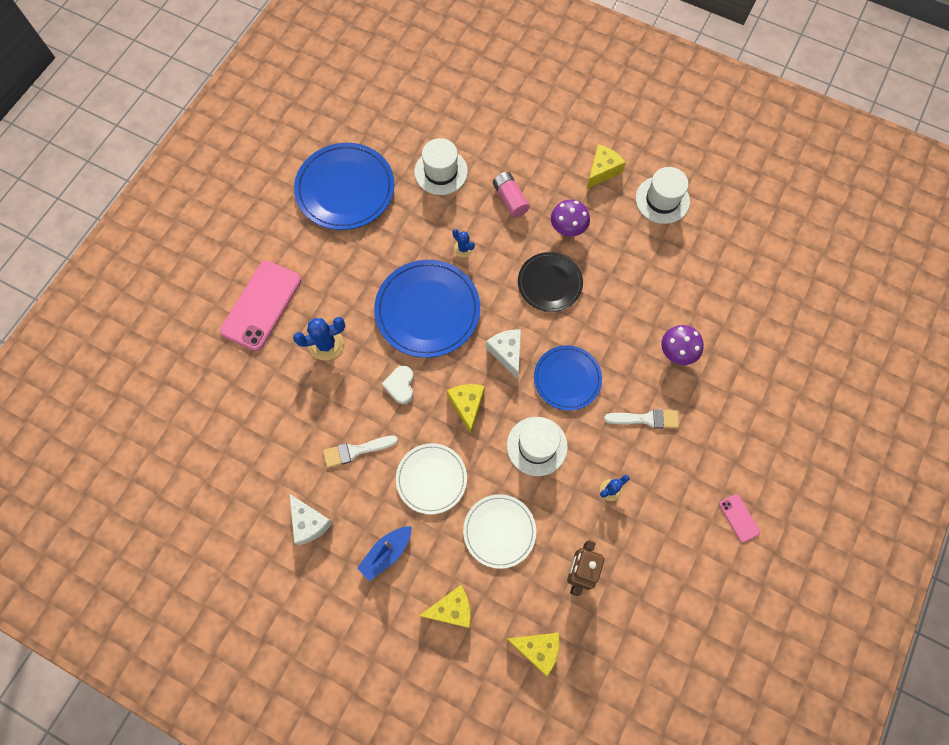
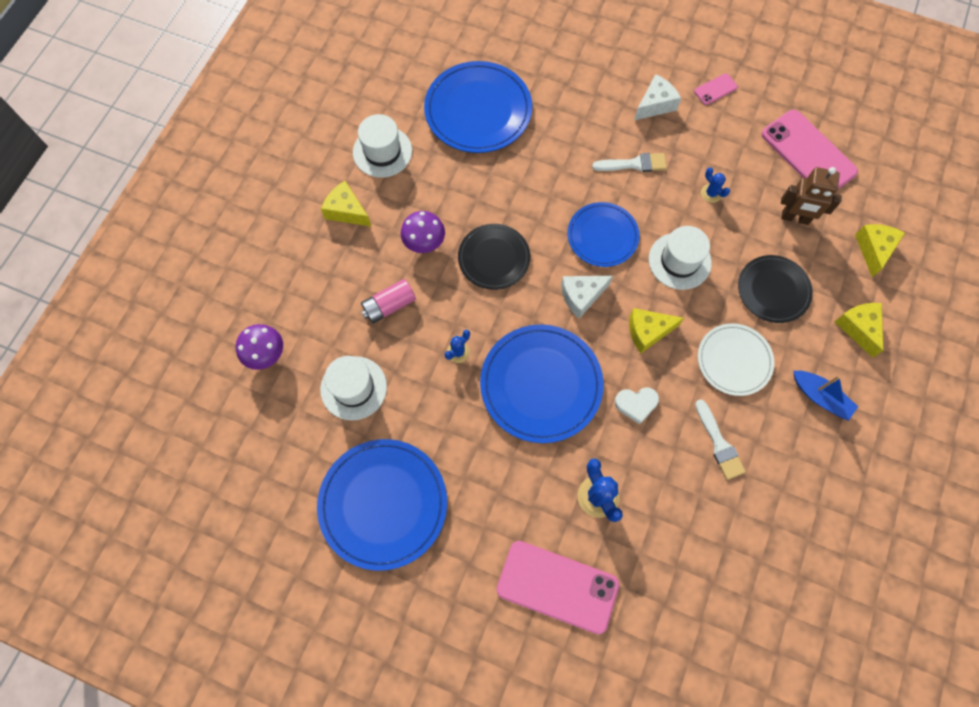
camera: 95 degrees left, 0 degrees up
(309, 522) = (807, 483): white cheese -> white cheese (655, 104)
(499, 531) = (773, 290): white plate -> black plate
(646, 419) = (634, 164): white brush -> white brush turned 90 degrees clockwise
(657, 604) = (808, 153): none -> pink phone
(676, 352) = (559, 138): purple mushroom -> purple mushroom (266, 354)
(708, 282) = (478, 110): none -> blue plate

